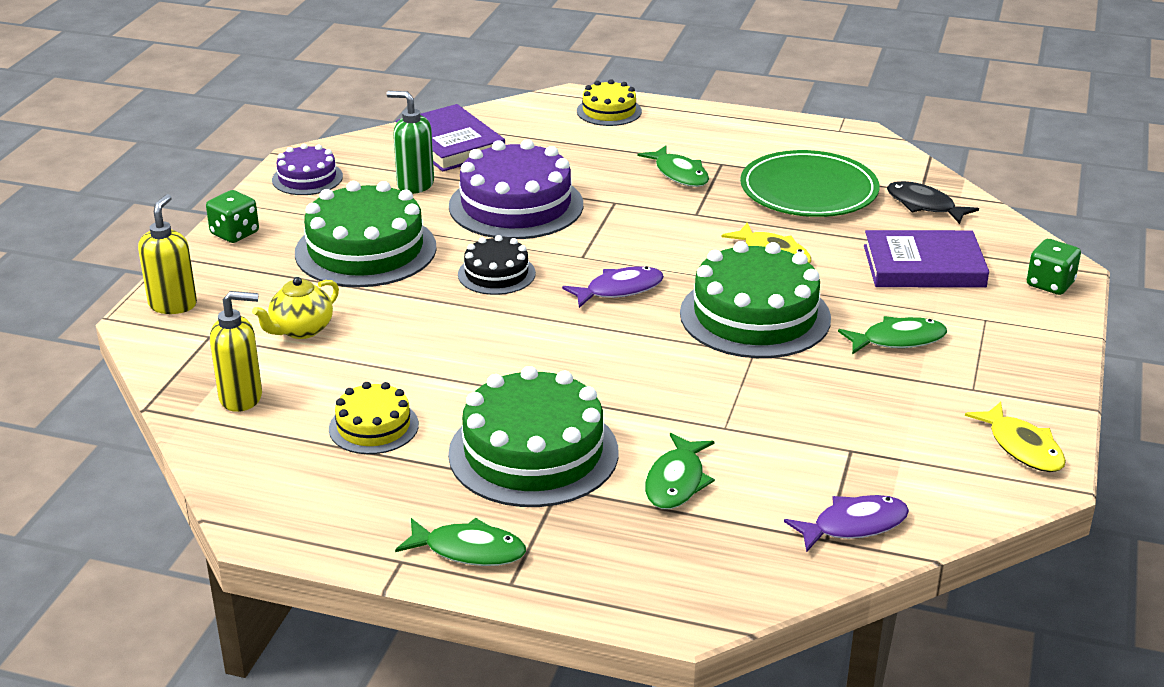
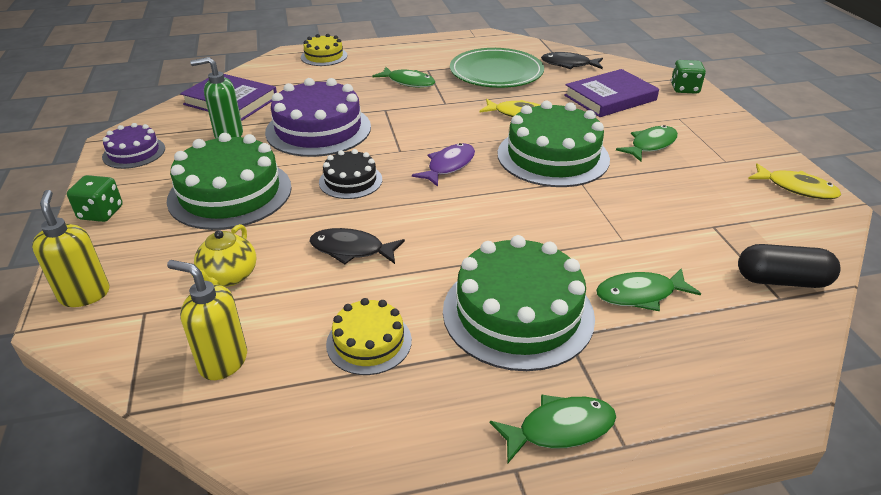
camera: 30 degrees left, 5 degrees up
(241, 398) = (223, 362): yellow soap dispenser -> yellow soap dispenser turned 120 degrees counterclockwise
(432, 343) = (351, 250): none -> black fish
(676, 481) = (640, 294): green fish -> green fish turned 90 degrees clockwise
(853, 525) = (782, 280): purple fish -> black capsule

